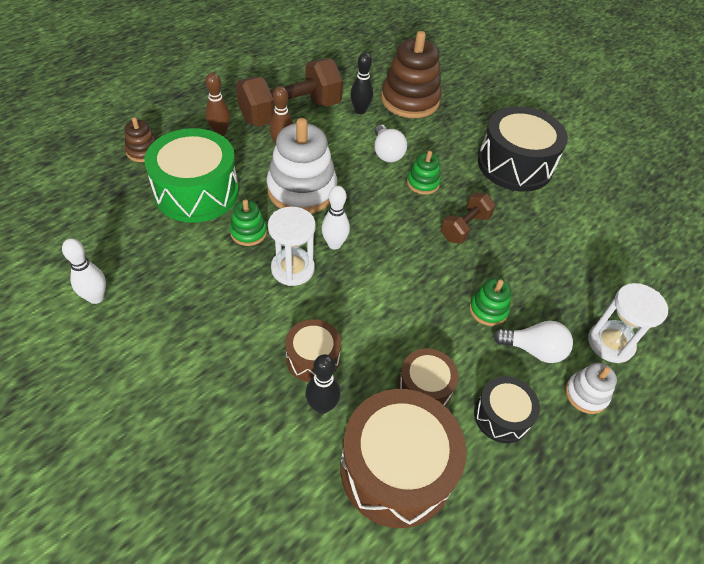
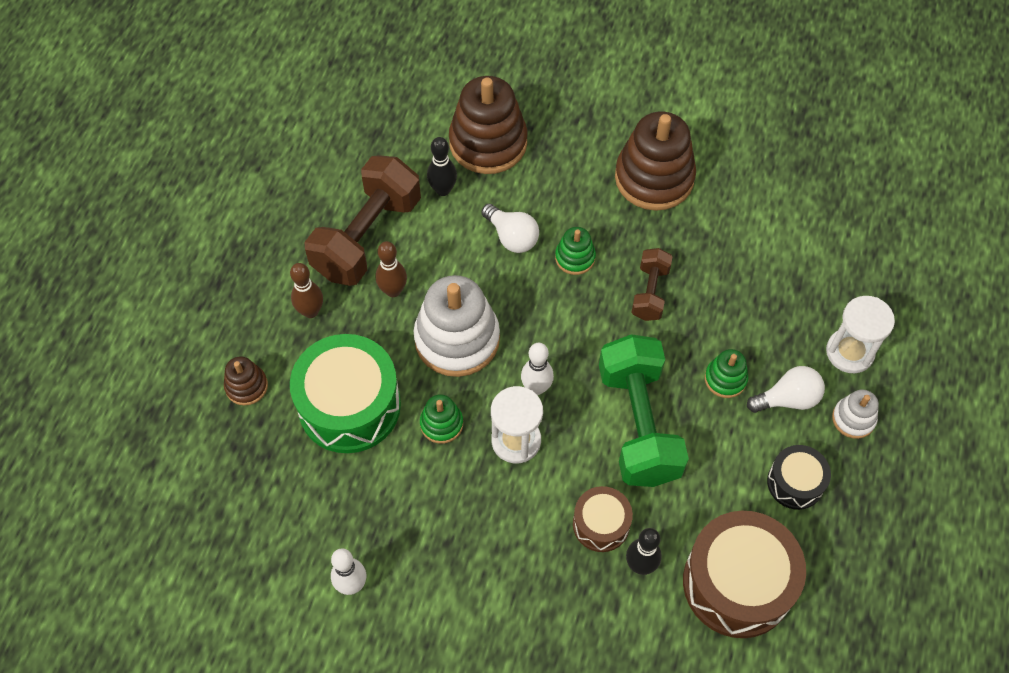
camera: 25 degrees left, 10 degrees up
(395, 305) = (639, 424): none -> green dumbbell
(424, 388) = (716, 494): brown drum -> none
(515, 165) = (654, 178): black drum -> brown stacking toy

